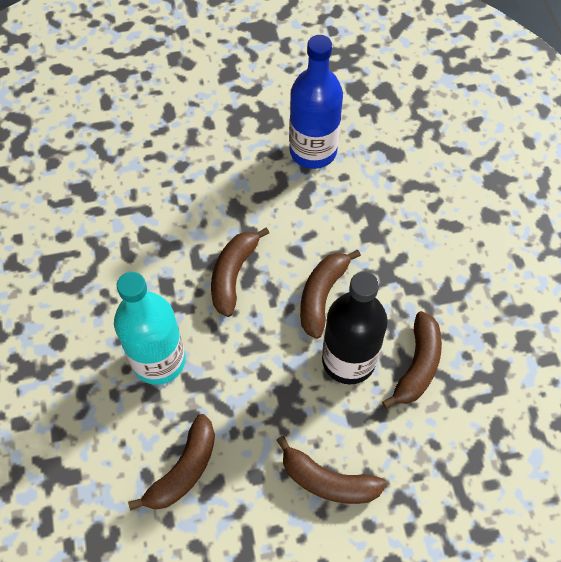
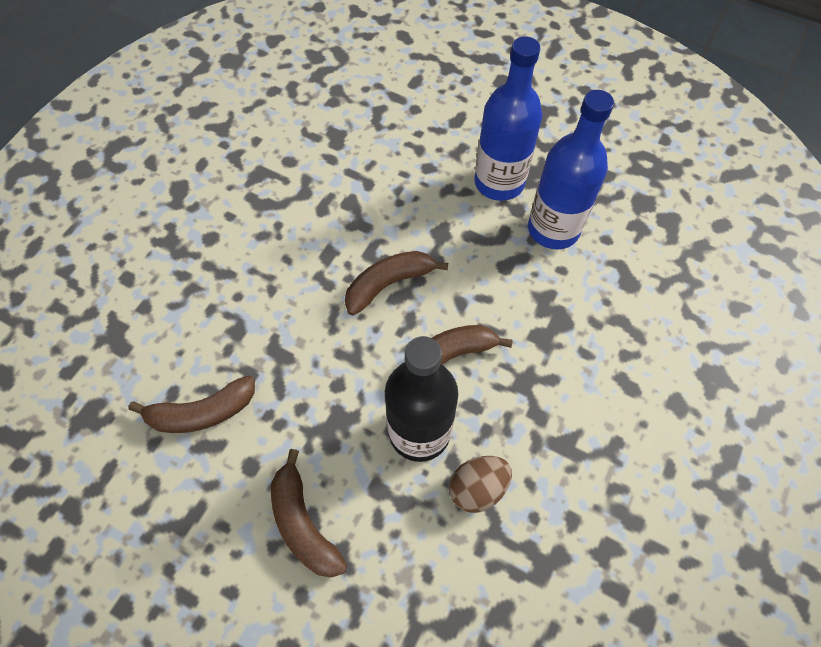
camera: 40 degrees right, 0 degrees up
(159, 360) = (267, 309): turquoise bottle -> none
(244, 142) = (499, 182): none -> blue bottle
(417, 365) = (477, 488): brown banana -> brown egg

